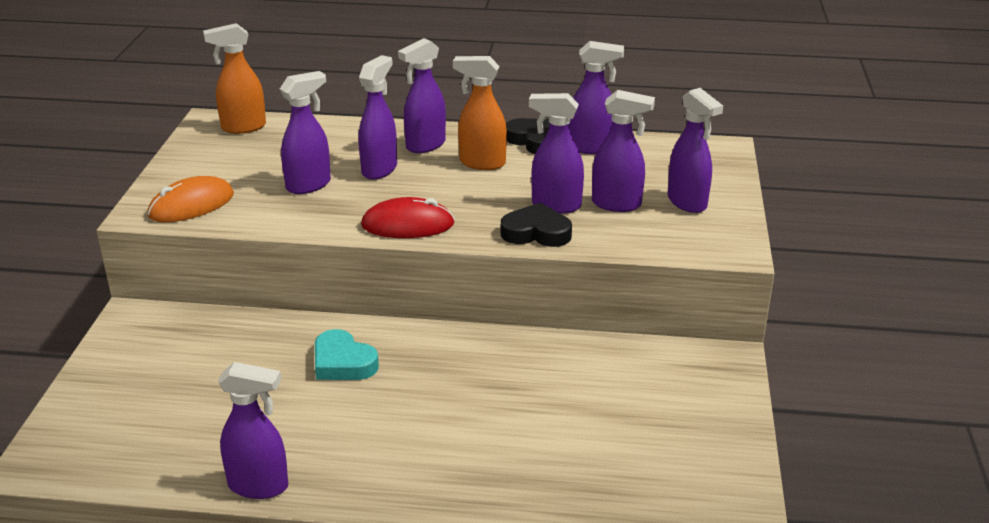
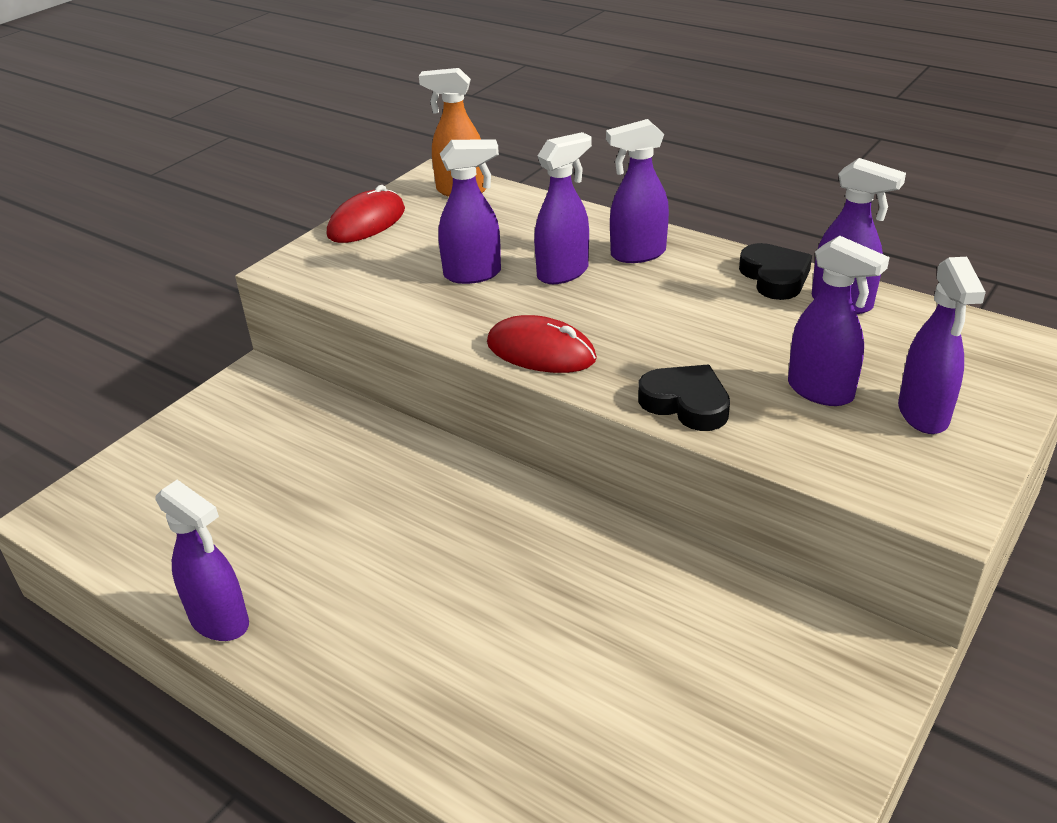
camera: 30 degrees right, 5 degrees up
(181, 166) = (366, 222): none -> red mouse
(191, 205) = (340, 269): orange mouse -> none
(343, 362) = (410, 497): turquoise heart -> none
(481, 163) = (687, 292): orange spray bottle -> none
(555, 205) = (737, 372): purple spray bottle -> none

